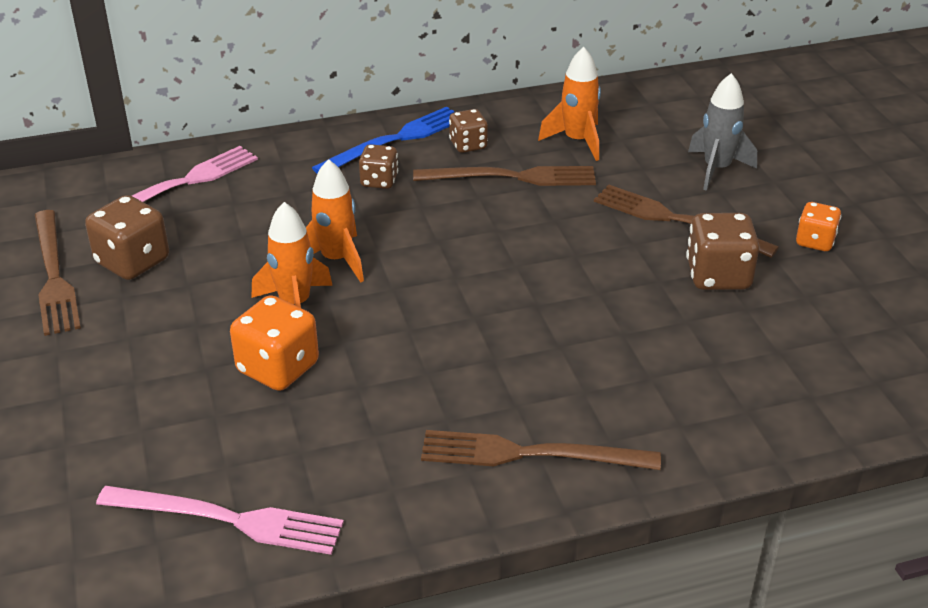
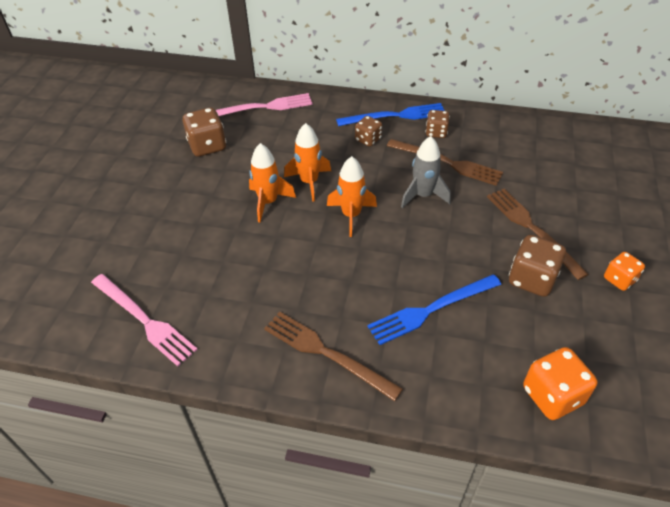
camera: 30 degrees right, 10 degrees up
(54, 275) = (166, 141): brown fork -> none
(278, 368) = (232, 238): orange dice -> orange dice (552, 395)
(577, 141) = (506, 151): orange rocket -> orange rocket (351, 215)
(624, 353) = (431, 309): none -> blue fork
(716, 169) = (586, 201): grey rocket -> grey rocket (423, 195)

